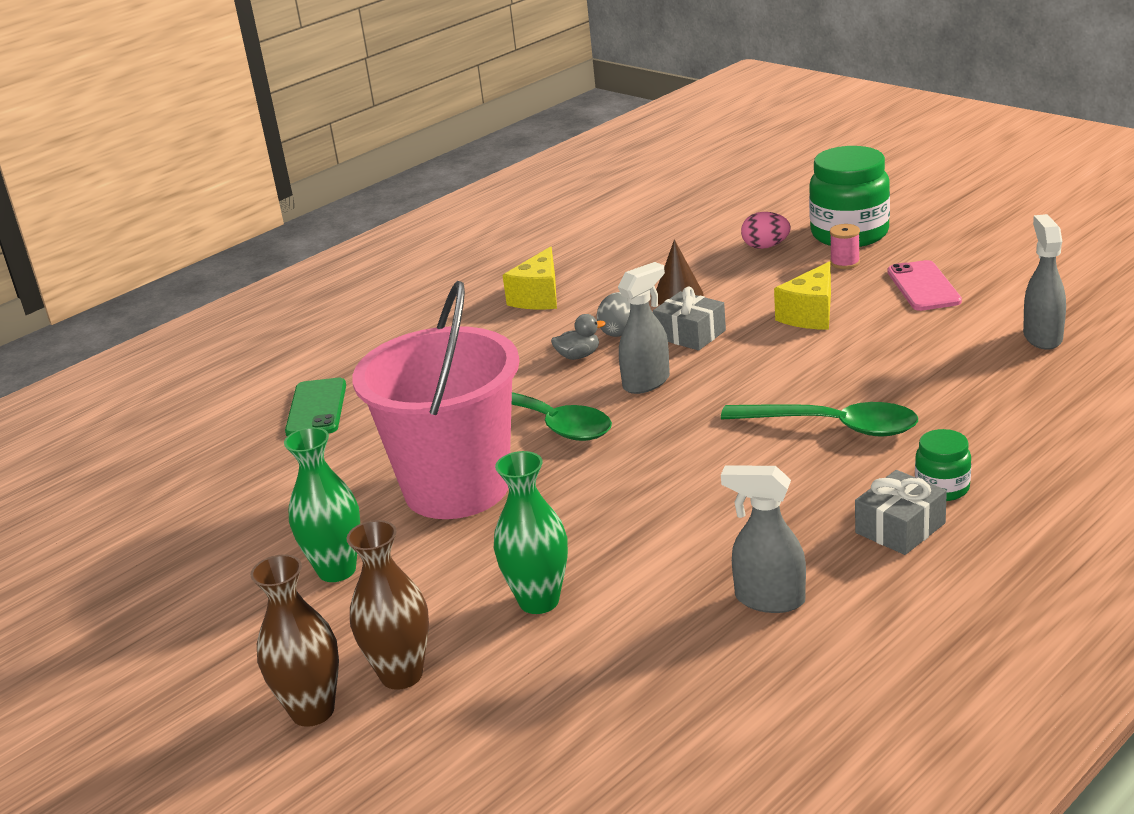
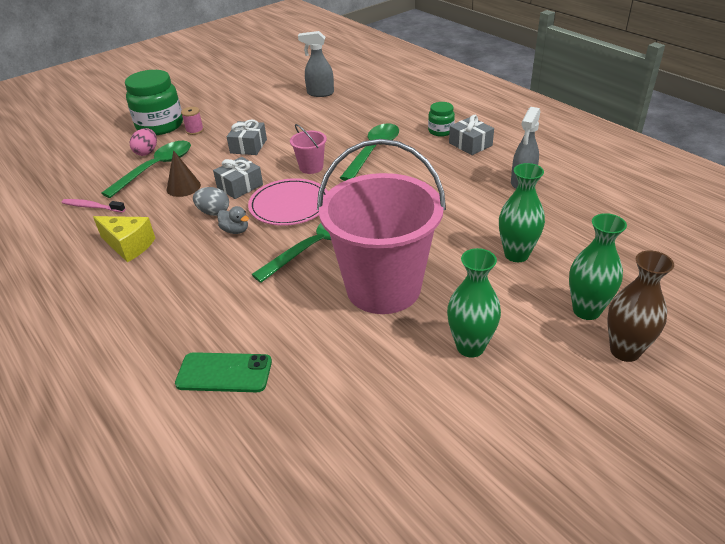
camera: 85 degrees left, 10 degrees up
(401, 675) = (586, 310): brown vase -> green vase
(578, 356) = (235, 230): grey duck -> grey duck turned 135 degrees clockwise
(619, 252) = (92, 207): none -> pink toothbrush
(647, 382) = (289, 205): grey spray bottle -> pink plate
(722, 264) = (155, 168): none -> green spoon
(760, 379) = (311, 167): none -> pink bucket
(810, 315) = (248, 146): yellow cheese -> grey gift
(923, 287) = (244, 113): pink phone -> none

